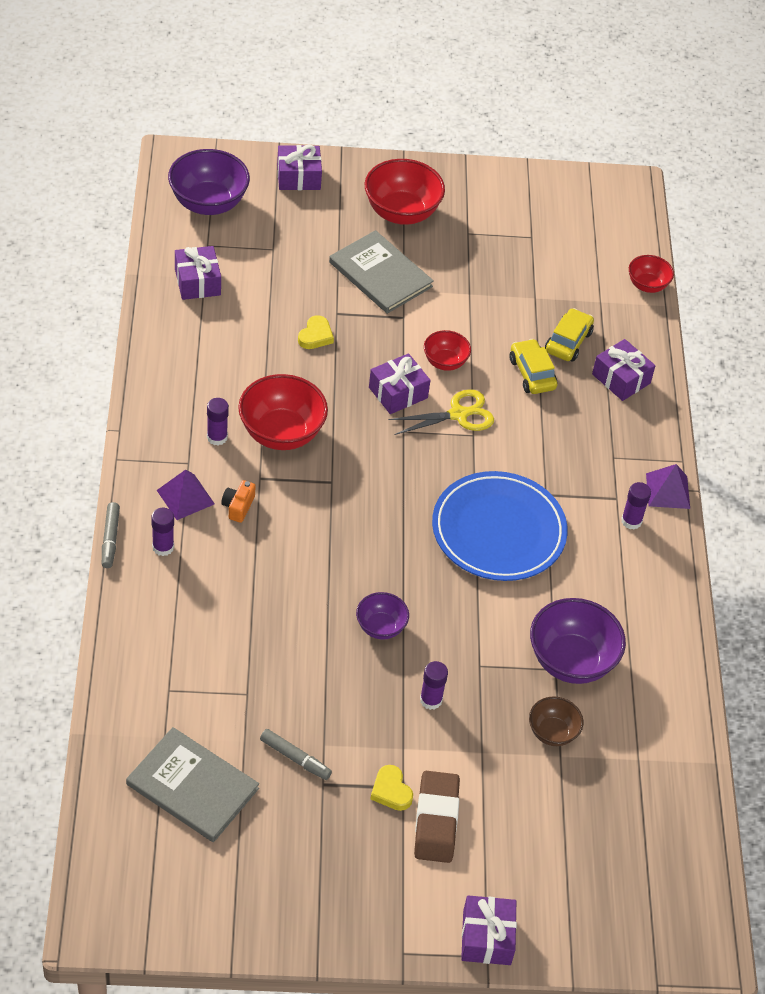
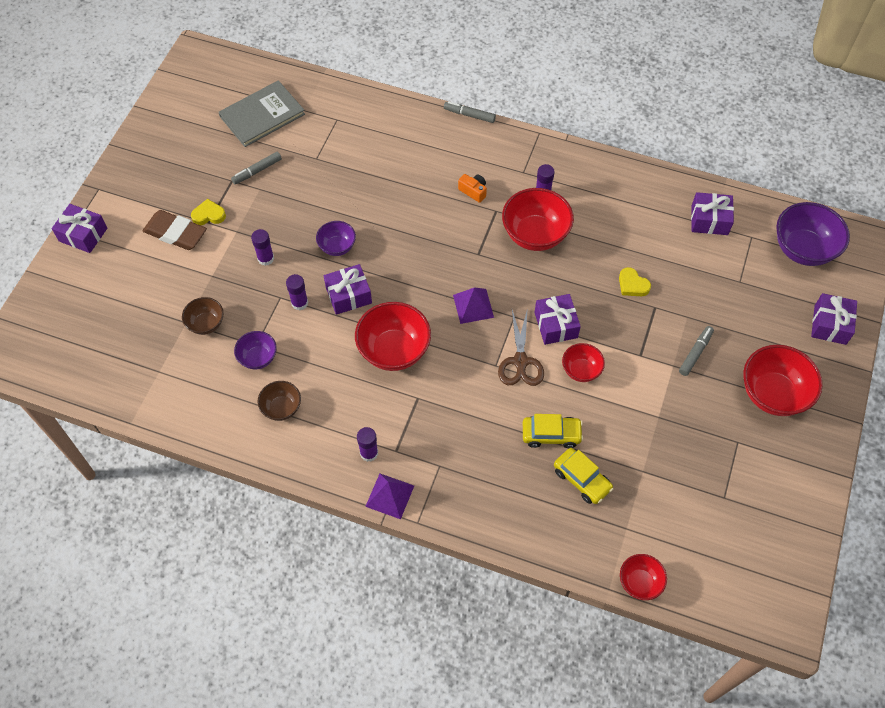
camera: 115 degrees right, 10 degrees up
(163, 547) = (452, 141): purple glue stick -> purple glue stick (299, 303)
(185, 497) = (492, 163): purple pyramid -> purple pyramid (473, 306)
(380, 274) = (695, 353): grey book -> grey marker
(458, 414) = (520, 361): yellow scissors -> brown scissors
(498, 530) = (394, 350): blue plate -> red bowl
(571, 661) = (258, 358): purple bowl -> purple bowl, size x0.56
(621, 379) = (526, 508): purple gift -> purple gift (348, 295)
(621, 617) = (281, 408): none -> brown bowl

